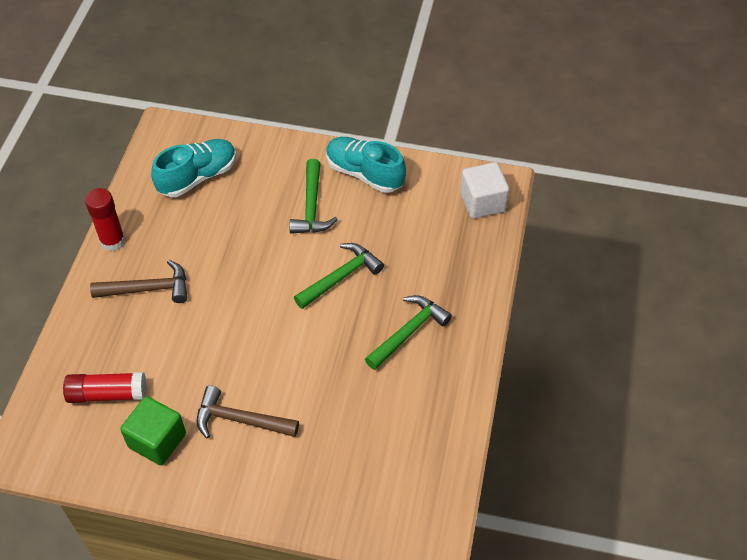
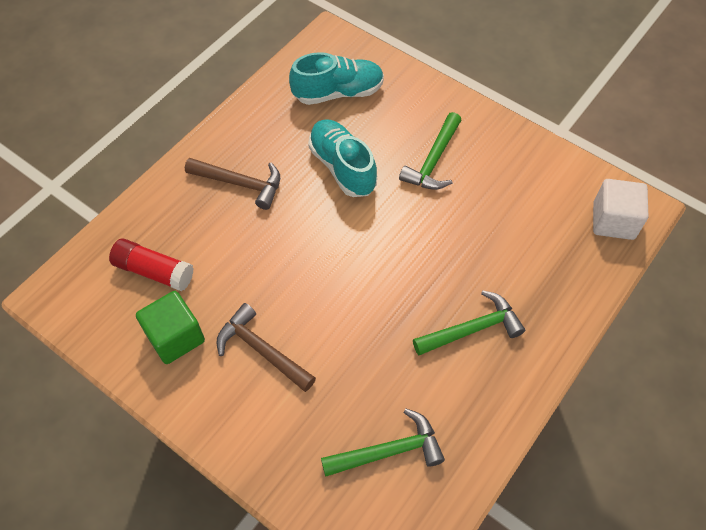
camera: 25 degrees right, 5 degrees up
(112, 241) = (231, 125): red glue stick -> none
(340, 277) = (429, 243): green hammer -> green hammer (388, 451)
(364, 173) = (502, 146): turquoise shoe -> turquoise shoe (342, 167)

